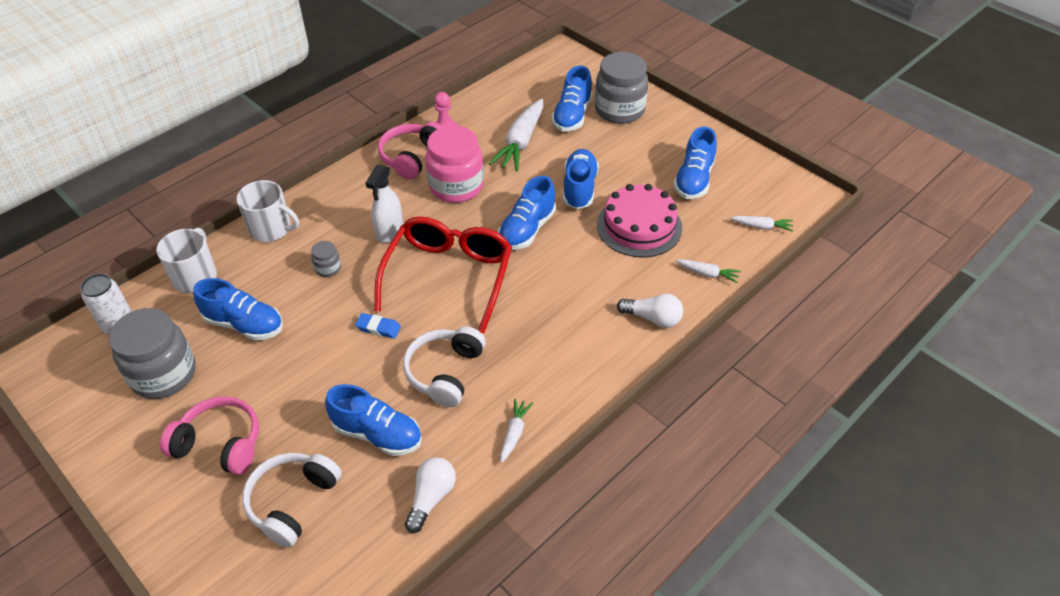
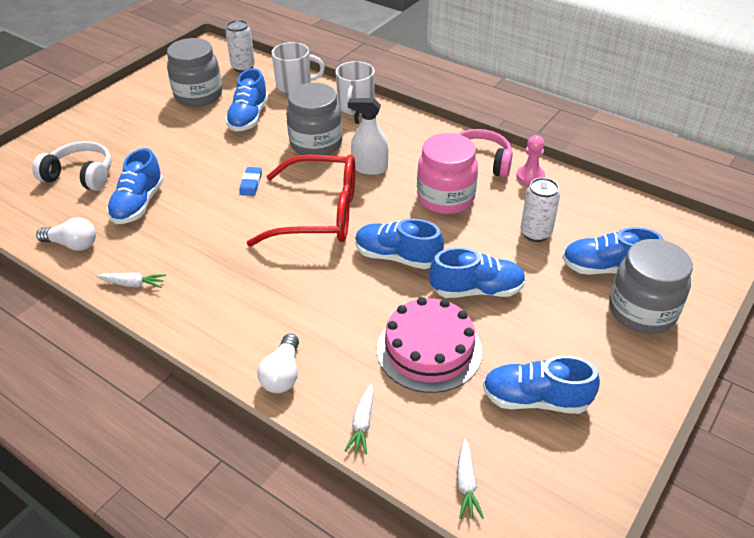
camera: 80 degrees right, 5 degrees down
(220, 444) = (135, 133): pink headphones -> none
(328, 268) = (316, 144): grey jar -> grey jar, size x2.25
(445, 372) = (203, 230): white headphones -> none
(521, 142) = (535, 233): white carrot -> white can

